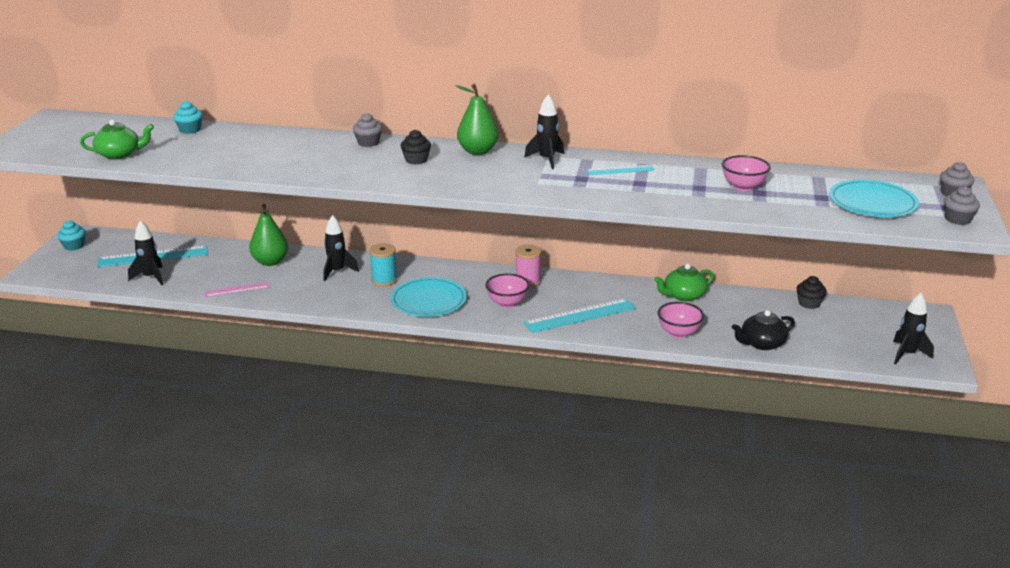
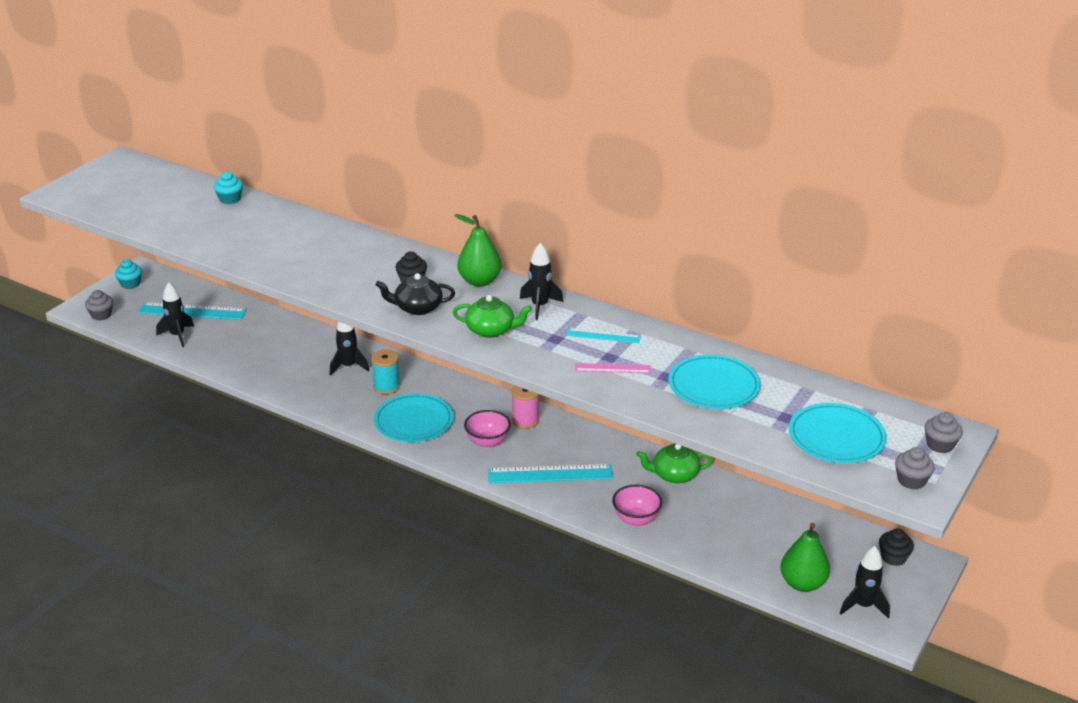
camera: 20 degrees right, 5 degrees up
(119, 154) = (150, 219): green teapot -> green teapot (491, 330)
(237, 289) = (245, 367): pink ruler -> pink ruler (612, 368)
(270, 262) = (293, 341): green pear -> green pear (802, 583)
(368, 143) = (382, 248): grey cupcake -> grey cupcake (101, 315)
(743, 187) = (714, 385): pink bowl -> turquoise plate
(762, 343) = (714, 553): black teapot -> black teapot (417, 308)
(809, 303) = (804, 517): black cupcake -> black cupcake (893, 557)

